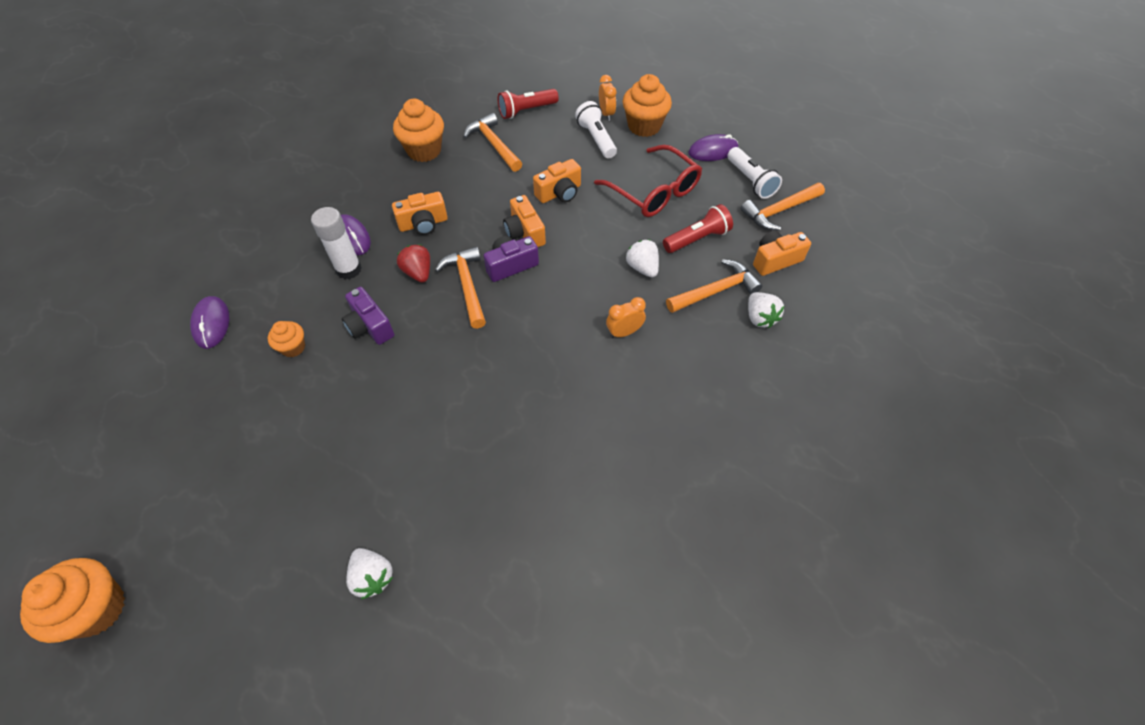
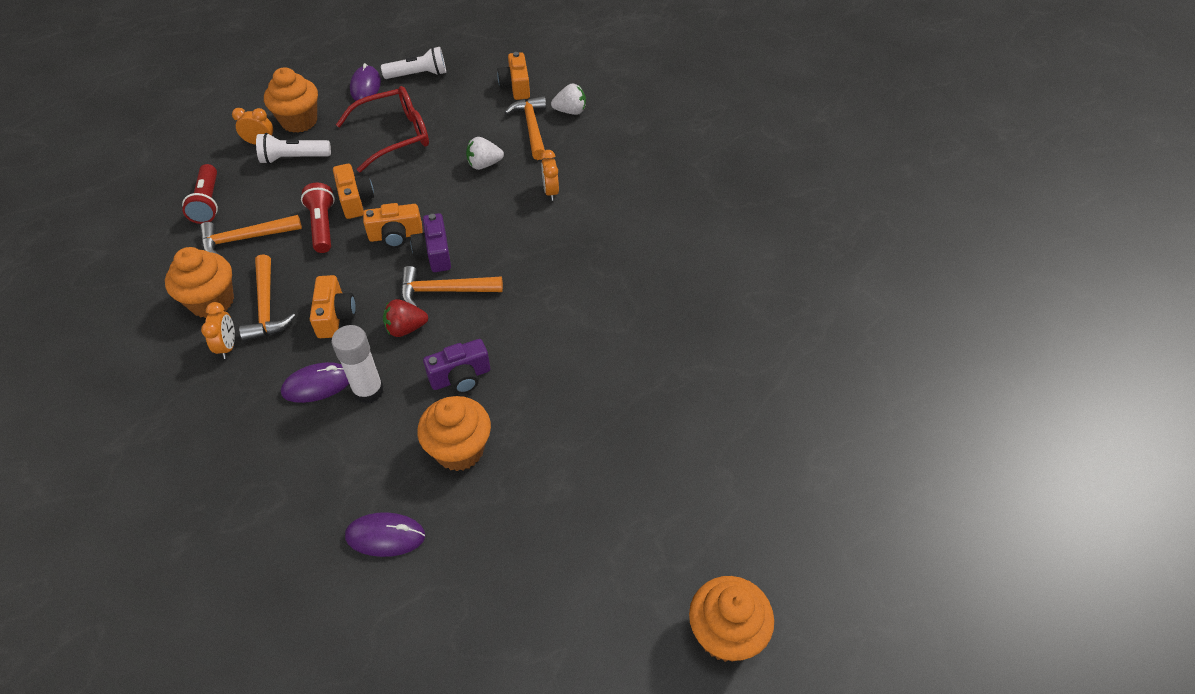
camera: 75 degrees left, 5 degrees down
(293, 347) = (459, 450): orange cupcake -> orange cupcake, size x1.78
(372, 577) = (738, 397): white strawberry -> none
(382, 175) = (228, 346): none -> orange clock
(697, 239) = (468, 123): red flashlight -> red flashlight (322, 226)
(779, 211) = (463, 69): orange hammer -> orange hammer (266, 307)

